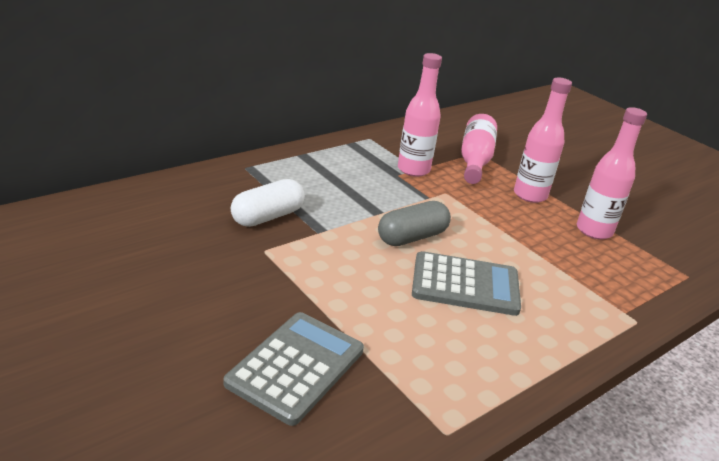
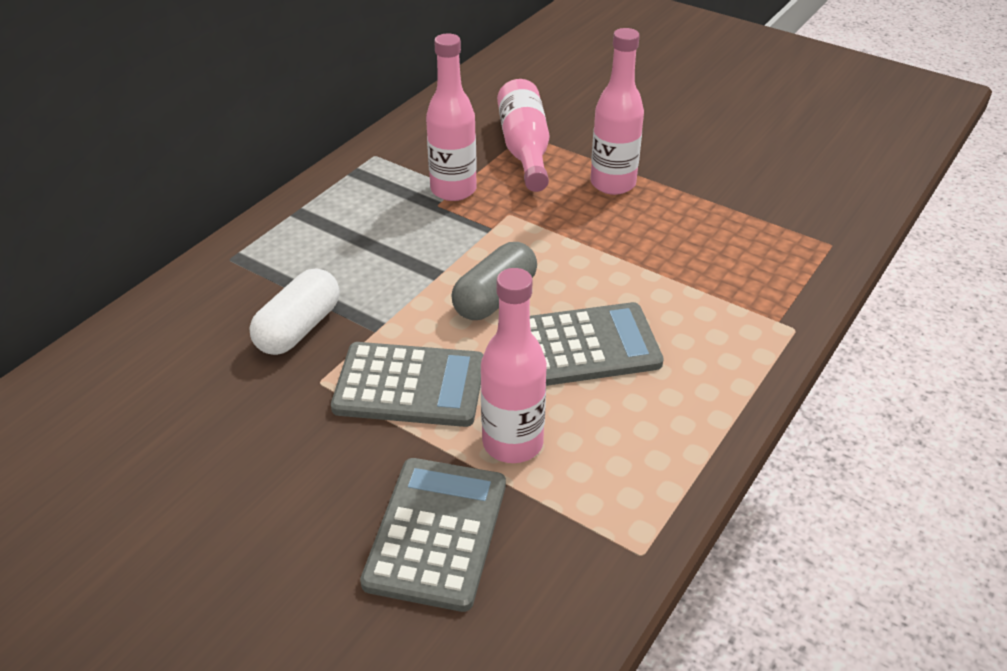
camera: 15 degrees left, 10 degrees up
(325, 271) = (410, 386): none -> grey calculator
(594, 231) = (706, 214): pink bottle -> pink bottle (512, 443)

